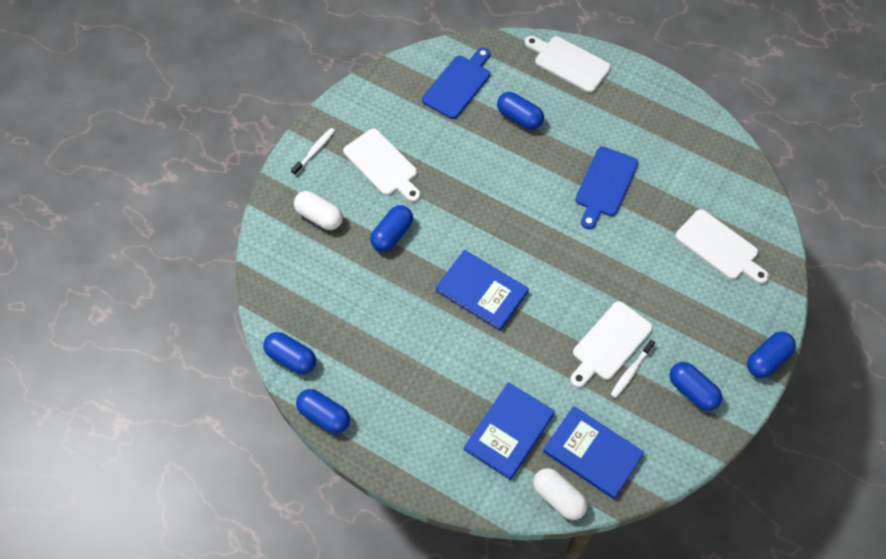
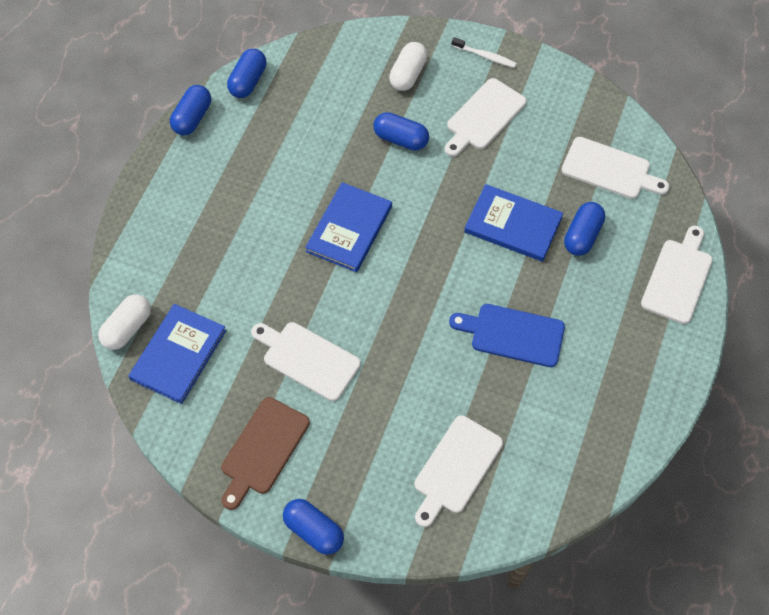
camera: 80 degrees right, 0 degrees up
(458, 84) = (610, 170): blue cutting board -> white cutting board
(509, 432) = (193, 275): blue book -> blue book (513, 225)
(631, 371) = (277, 384): white toothbrush -> none
(692, 391) = (263, 449): blue capsule -> brown cutting board

